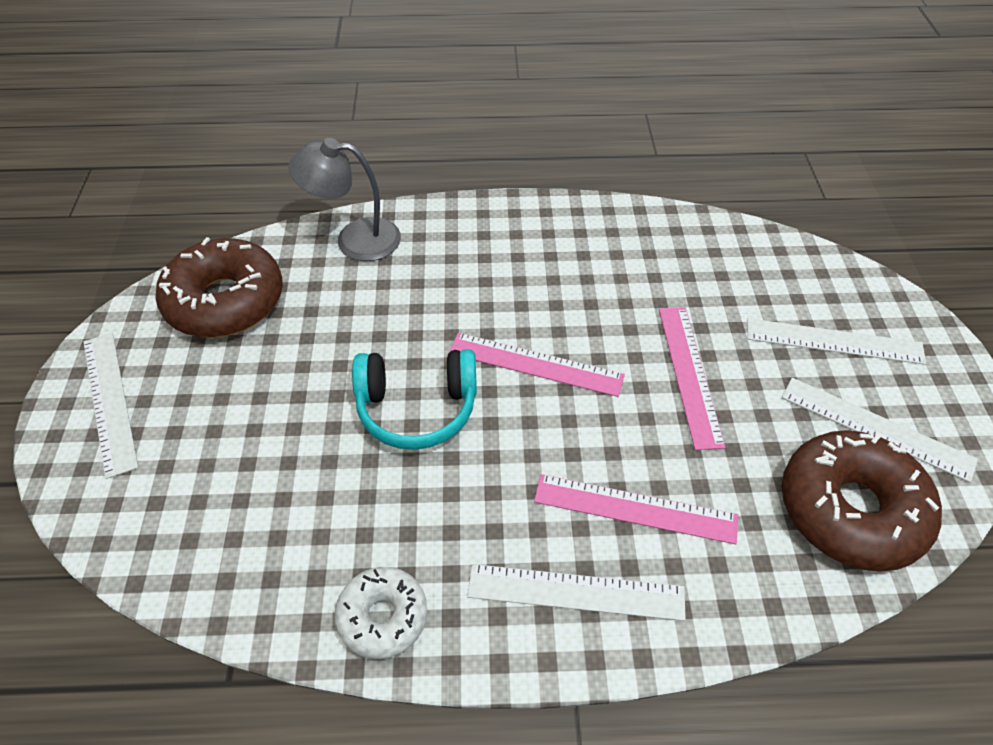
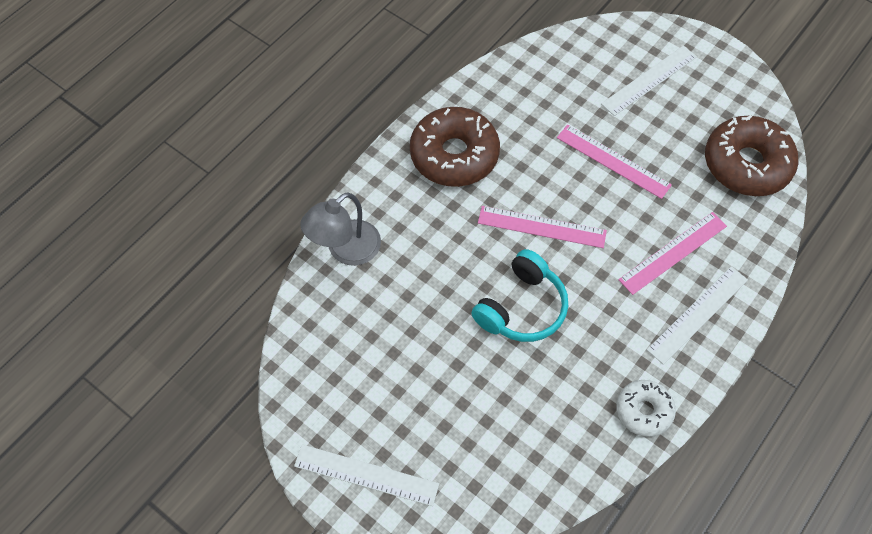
camera: 50 degrees left, 10 degrees up
(225, 301) = (334, 360): brown donut -> brown donut (454, 155)
(535, 364) = (542, 226): pink ruler -> pink ruler turned 45 degrees clockwise
(876, 428) = (713, 112): white ruler -> none

